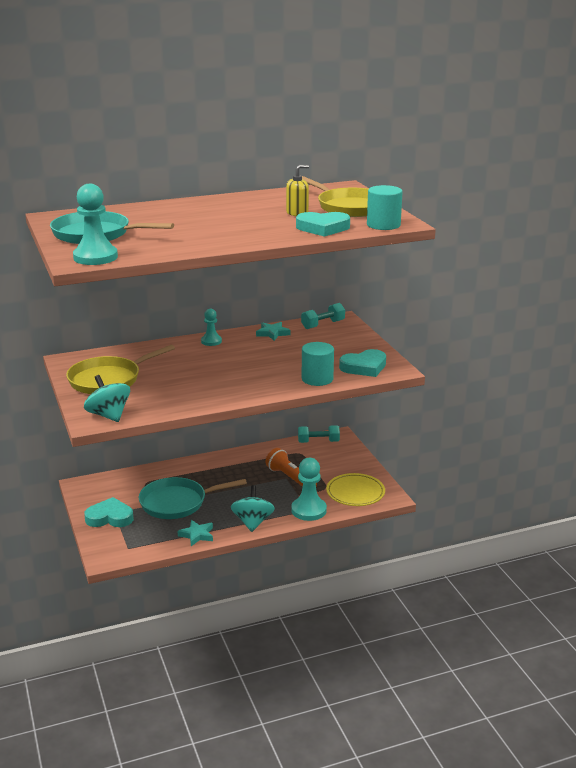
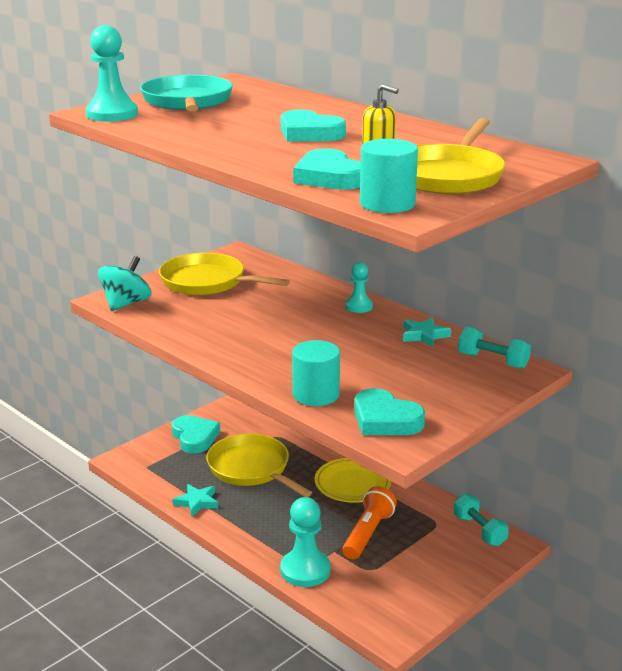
camera: 65 degrees right, 0 degrees up
(177, 503) = (251, 469): turquoise pan -> yellow pan
(226, 218) = (309, 133): none -> turquoise heart
(253, 522) = (248, 534): turquoise spinning top -> none
(355, 493) = (378, 599): yellow plate -> yellow plate (352, 484)

